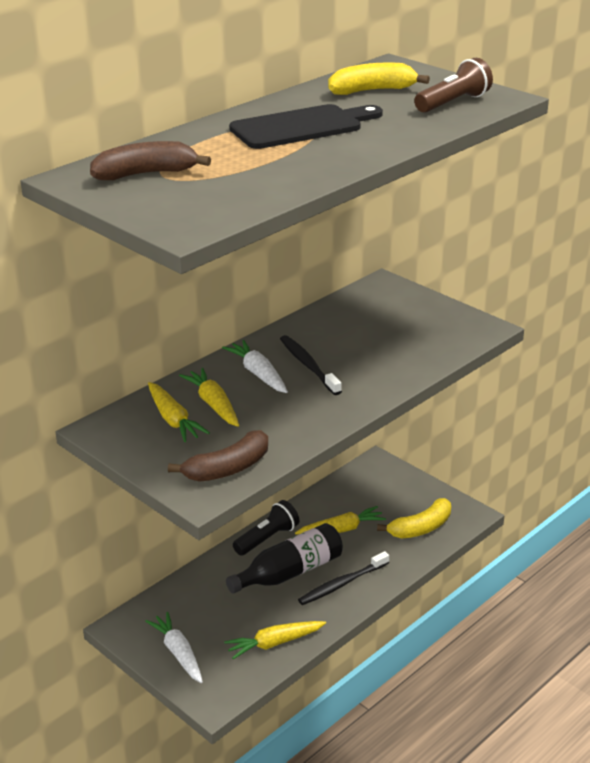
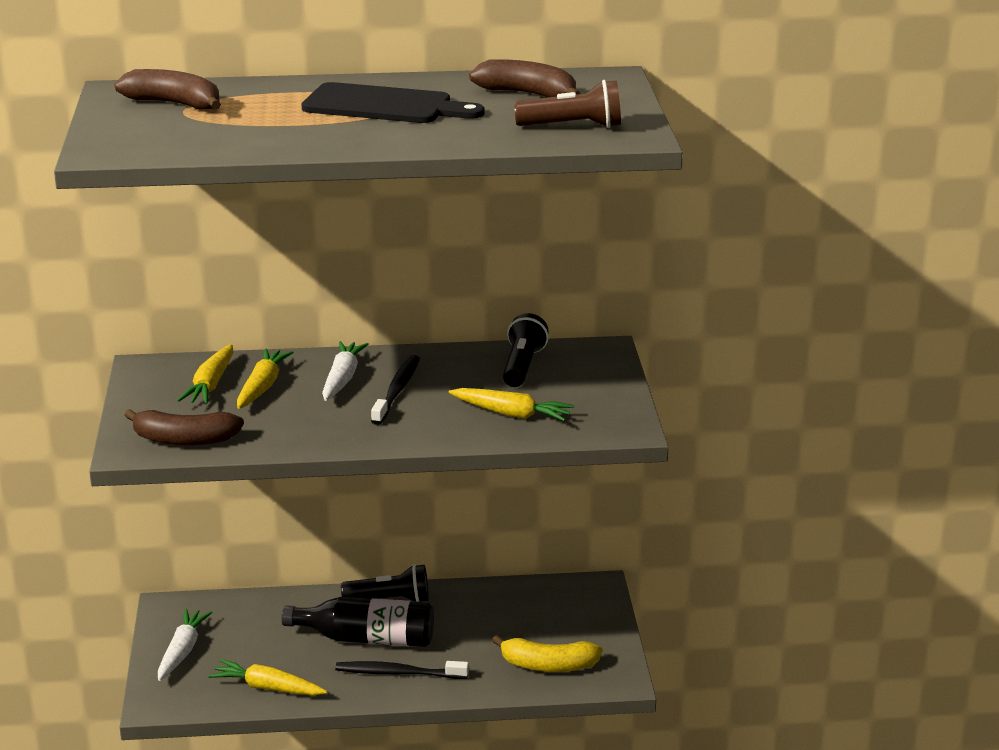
camera: 40 degrees right, 5 degrees down
(341, 529) = (469, 627): yellow carrot -> yellow carrot (511, 414)
(356, 315) = (522, 366): none -> black flashlight
(372, 91) = (528, 94): yellow banana -> brown banana

